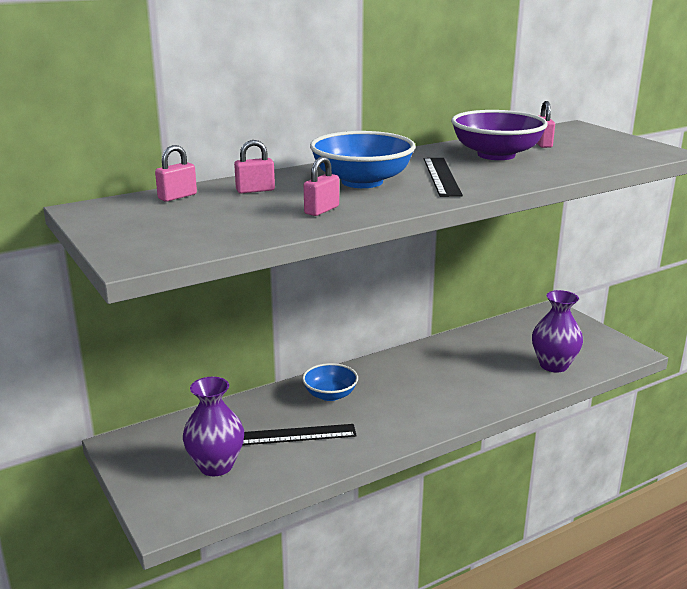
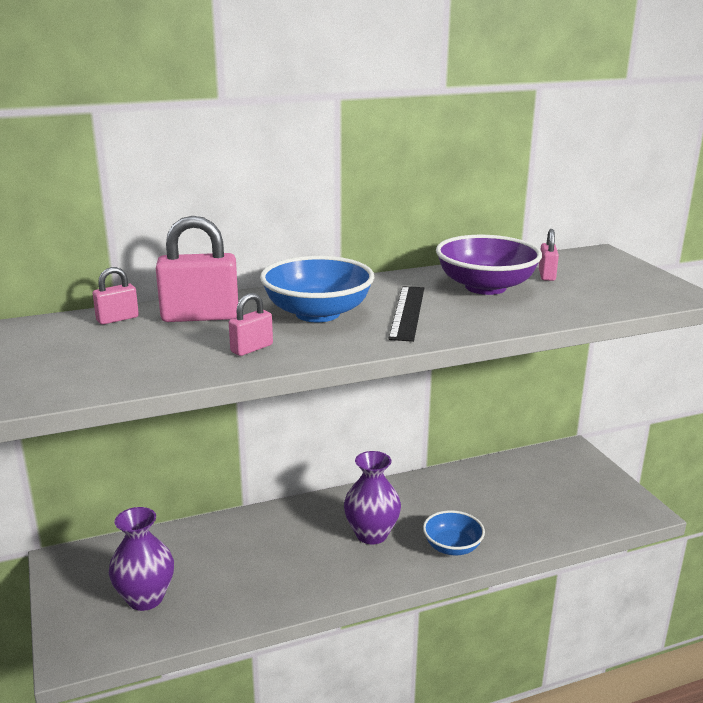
camera: 10 degrees right, 0 degrees up
(255, 190) = (200, 316): pink padlock -> pink padlock, size x1.90
(295, 435) = (238, 571): black ruler -> none
(330, 395) = (292, 527): blue bowl -> blue bowl (452, 547)
(553, 365) = (548, 518): purple vase -> purple vase (371, 534)

